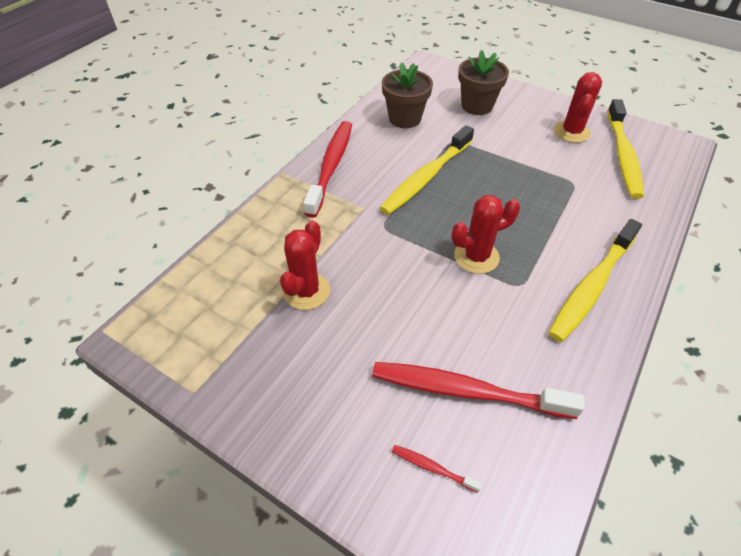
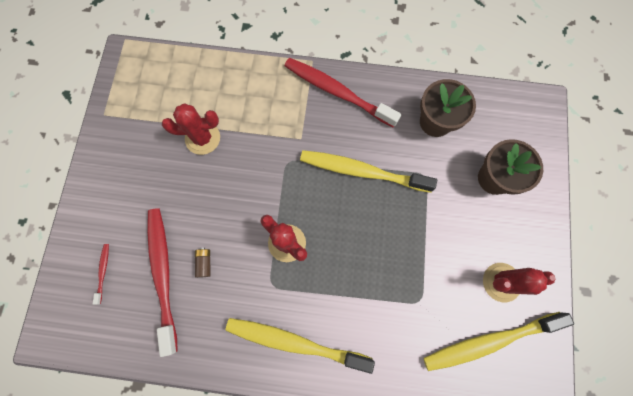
camera: 65 degrees right, 25 degrees up
(331, 166) = (337, 92): red toothbrush -> red toothbrush turned 135 degrees counterclockwise
(469, 340) = (204, 263): none -> brown battery

